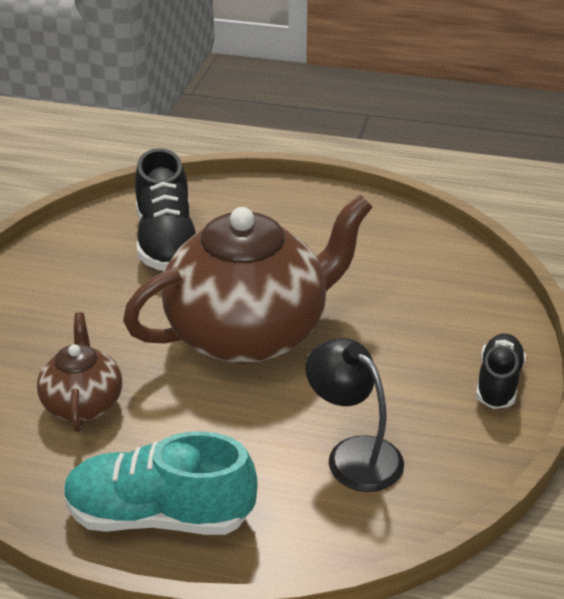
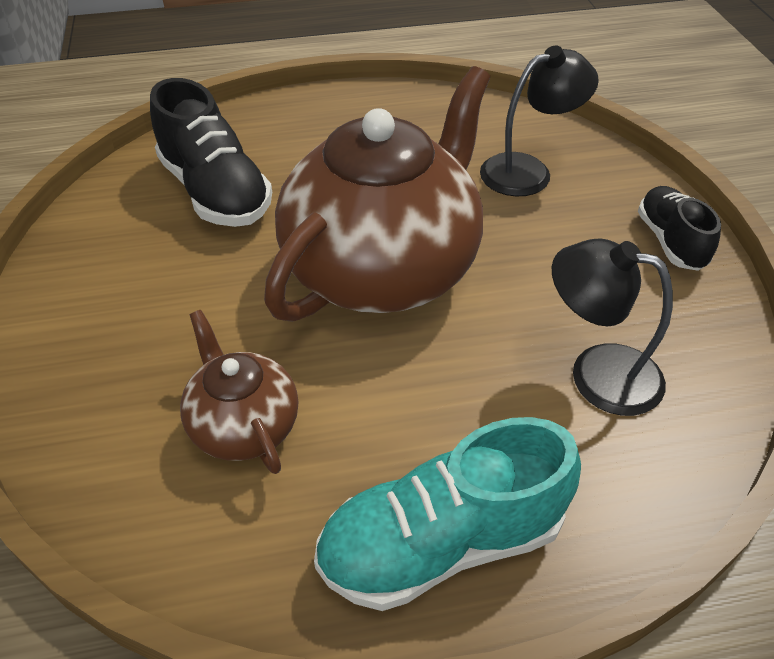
camera: 25 degrees left, 10 degrees up
(423, 294) = (528, 171): none -> black lamp

